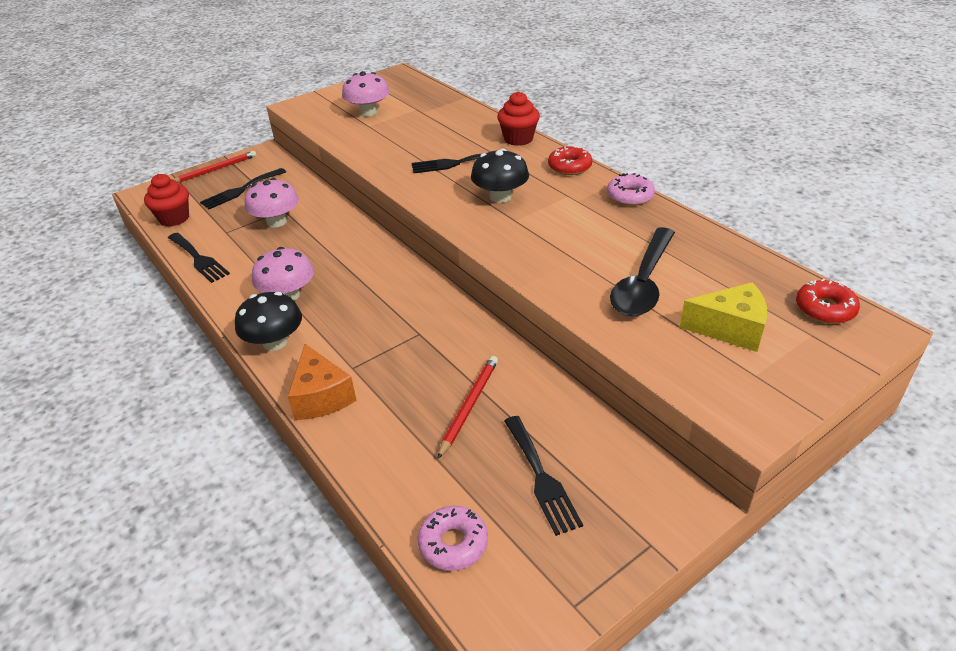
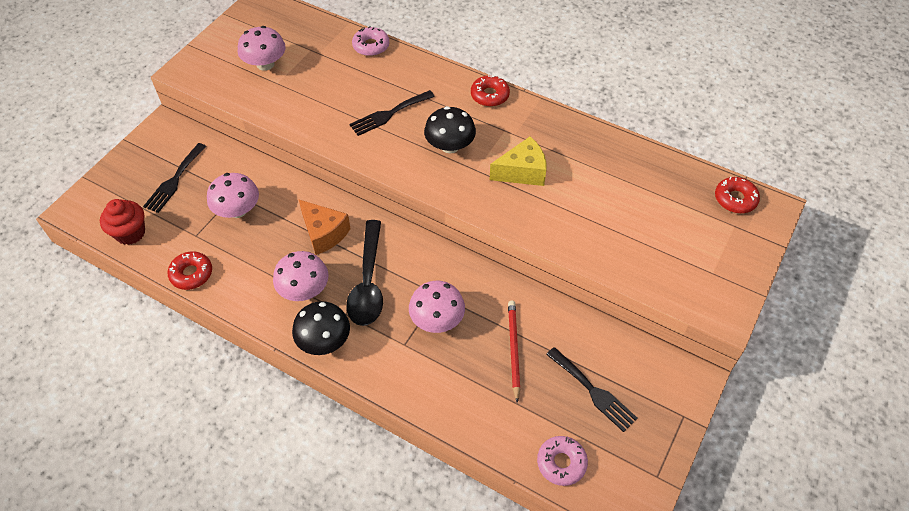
camera: 25 degrees left, 15 degrees up
(198, 259) = (191, 274): black fork -> red donut
(215, 170) = (128, 160): red pencil -> none
(321, 397) = (396, 379): orange cheese -> orange cheese (324, 233)
(402, 355) = (437, 319): none -> pink mushroom
(518, 139) = (428, 70): red cupcake -> none
(630, 196) = (554, 119): pink donut -> pink donut (371, 46)
(643, 283) = (605, 210): black spoon -> black spoon (368, 282)
(730, 329) = (681, 237): yellow cheese -> yellow cheese (522, 172)

